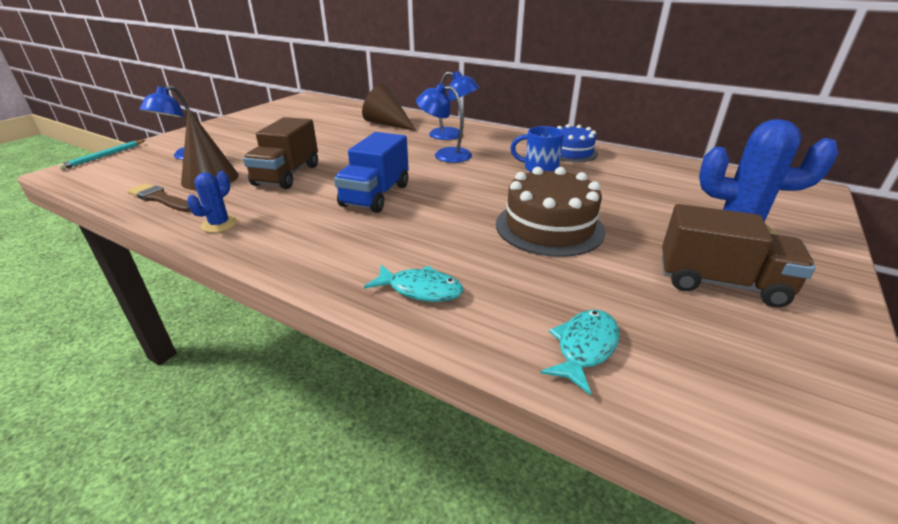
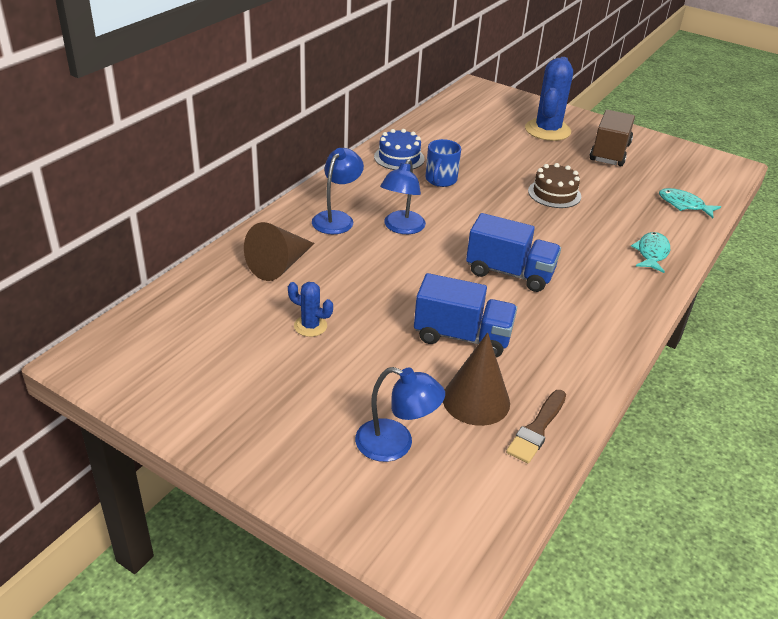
camera: 90 degrees left, 5 degrees up
(104, 156) = (390, 554): turquoise pencil -> none
(219, 224) = (586, 366): blue cactus -> blue cactus (310, 326)
(287, 175) = (462, 337): brown truck -> blue truck
(549, 227) = (554, 193): brown cake -> brown cake, size x0.65

